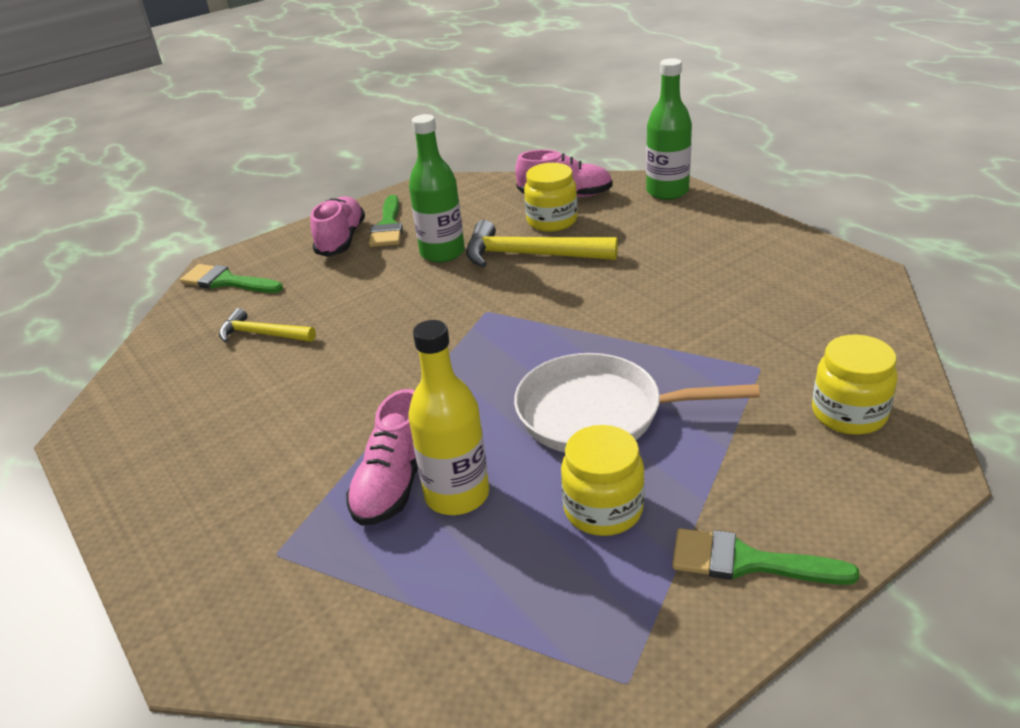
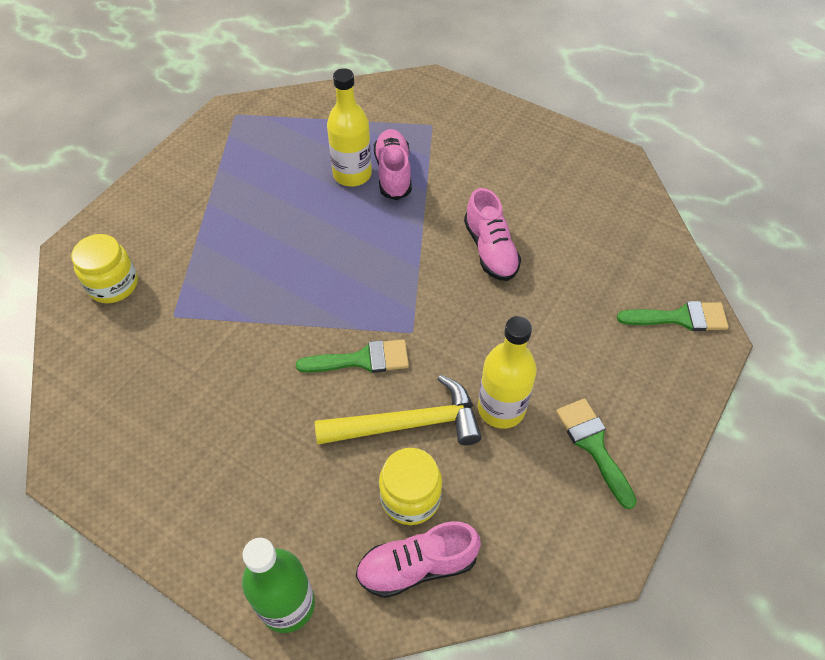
camera: 155 degrees right, 20 degrees up
(262, 334) = (583, 264): yellow hammer -> none
(341, 240) = (625, 408): pink shoe -> pink shoe (490, 250)
(442, 253) = (501, 408): green bottle -> yellow bottle
(598, 413) = (285, 248): white pan -> none
(603, 509) = (265, 184): yellow jar -> none
(747, 562) = (183, 174): green brush -> green brush (362, 359)

